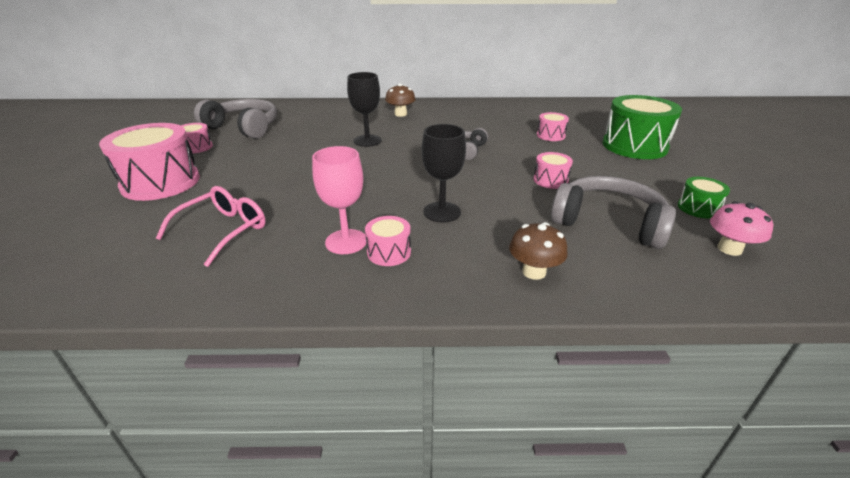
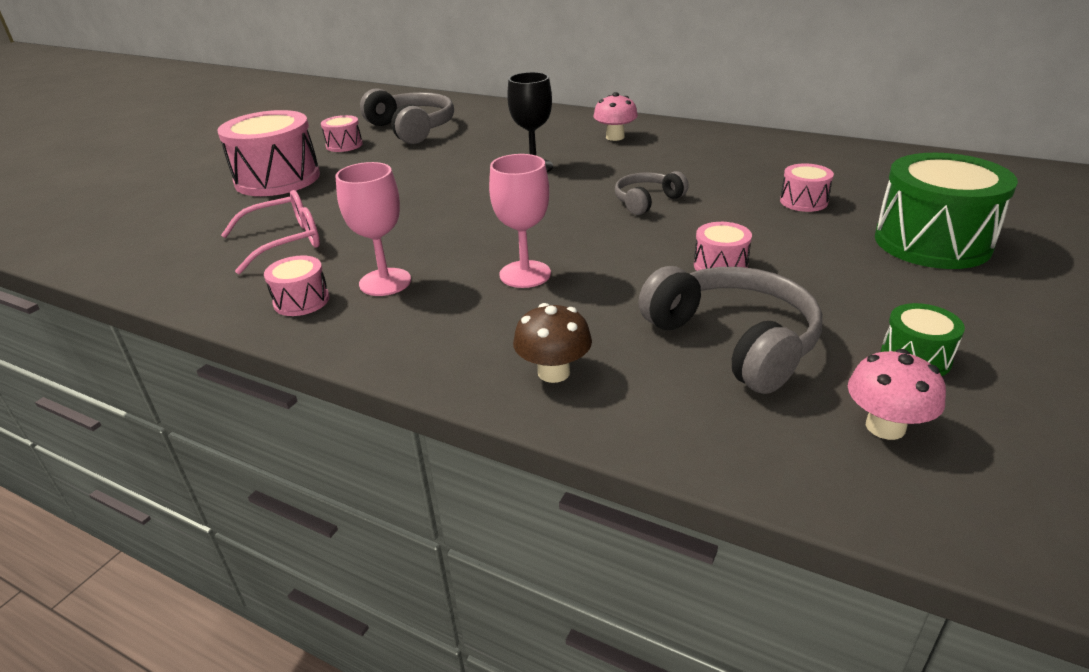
camera: 30 degrees right, 0 degrees up
(389, 252) = (416, 305): pink drum -> pink drum (301, 301)
(400, 114) = (615, 137): brown mushroom -> pink mushroom
(442, 212) = (525, 274): black goblet -> pink goblet

